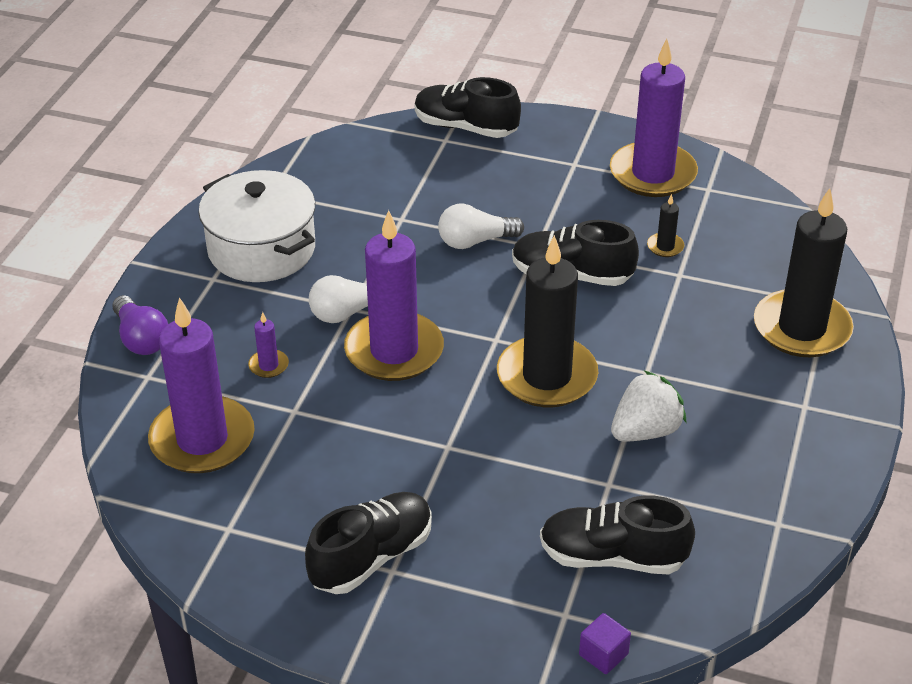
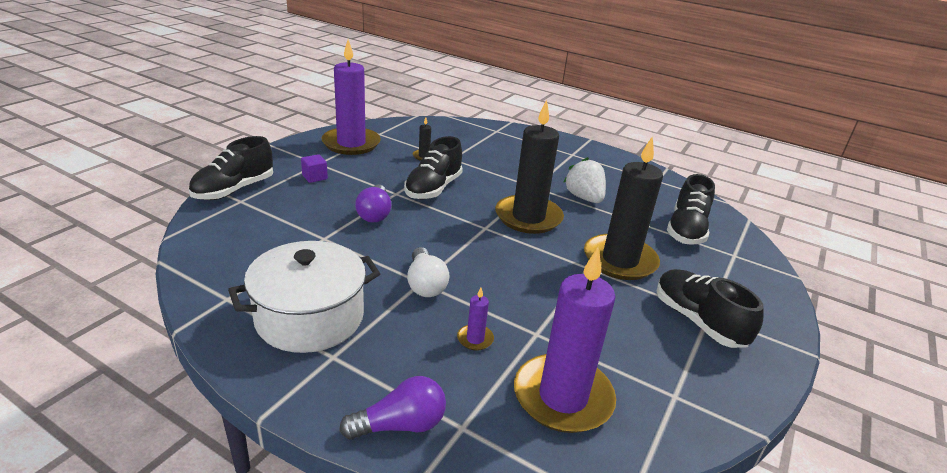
camera: 80 degrees left, 10 degrees down
(394, 351) = (481, 271): purple candle -> none
(475, 241) = (374, 213): white light bulb -> purple light bulb
(603, 654) = (761, 249): purple cube -> purple cube (314, 177)
(801, 328) = (512, 140): black candle -> black candle (619, 260)

